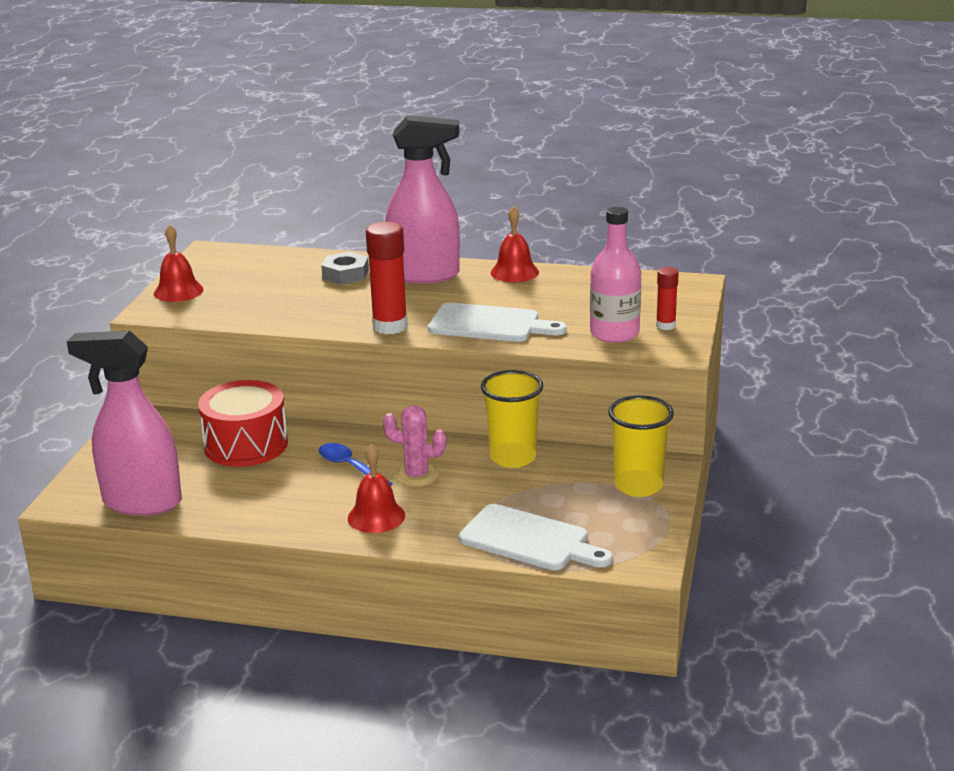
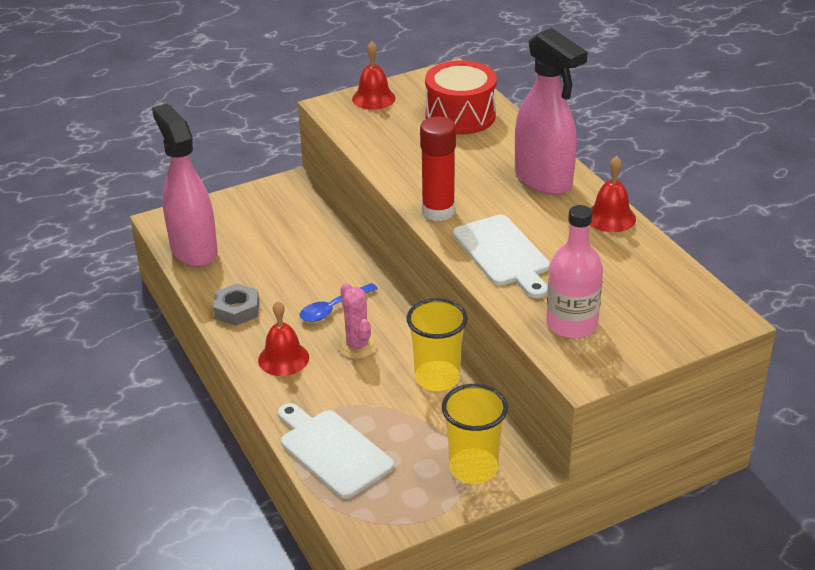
camera: 50 degrees right, 10 degrees up
(246, 445) = (309, 247): red drum -> red drum (460, 116)
(345, 274) = (494, 146): grey nut -> grey nut (237, 310)
(350, 467) = (333, 308): blue spoon -> blue spoon turned 135 degrees counterclockwise
(529, 540) = (332, 451): white cutting board -> white cutting board turned 150 degrees clockwise
(665, 325) = (623, 344): red glue stick -> none

